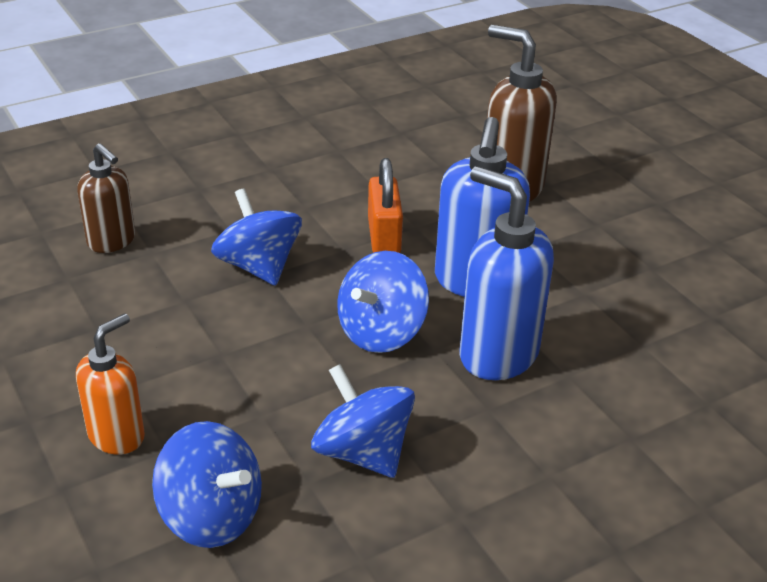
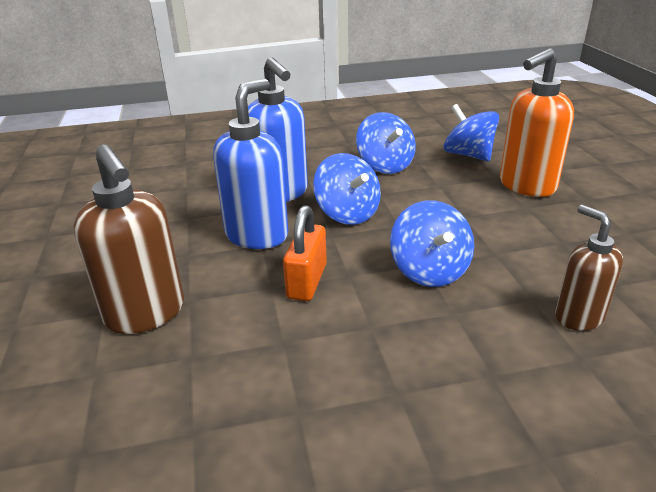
camera: 160 degrees left, 5 degrees down
(117, 436) = (526, 186): orange soap dispenser -> orange soap dispenser, size x1.60
(381, 332) = (347, 214): blue spinning top -> blue spinning top turned 90 degrees clockwise

